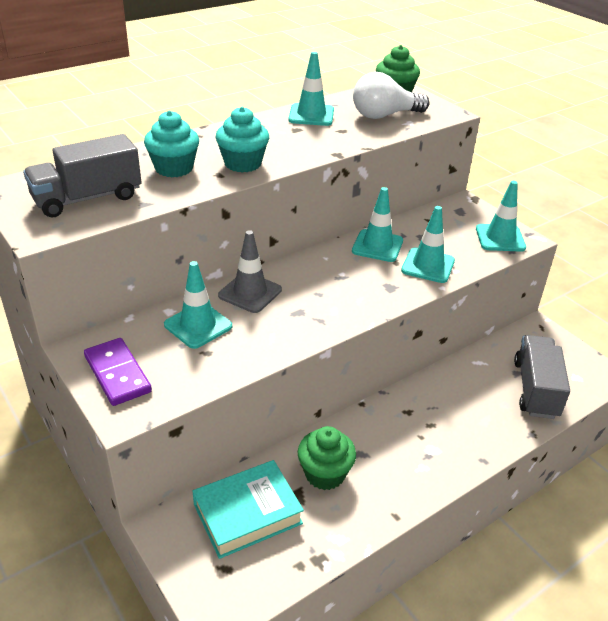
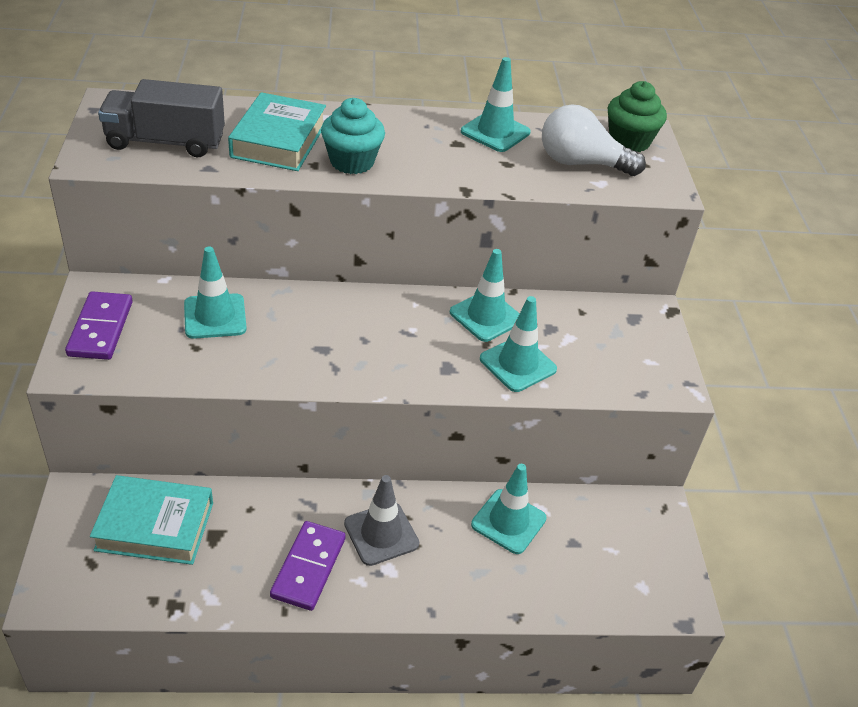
camera: 30 degrees right, 5 degrees up
(174, 168) = (279, 141): turquoise cupcake -> turquoise book
(250, 293) = (297, 306): grey traffic cone -> grey traffic cone (381, 534)
(325, 474) = (259, 531): green cupcake -> none
(382, 478) = (308, 567): none -> purple domino
(500, 238) = (645, 372): turquoise traffic cone -> turquoise traffic cone (508, 521)
(535, 389) = (575, 572): grey truck -> none

